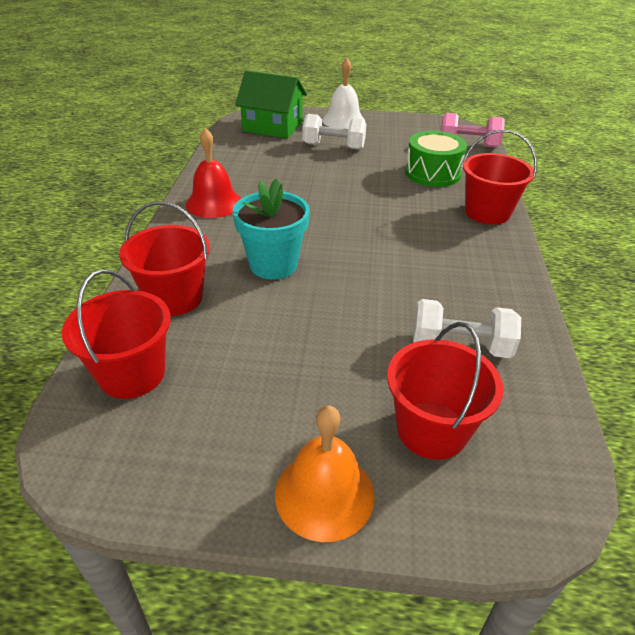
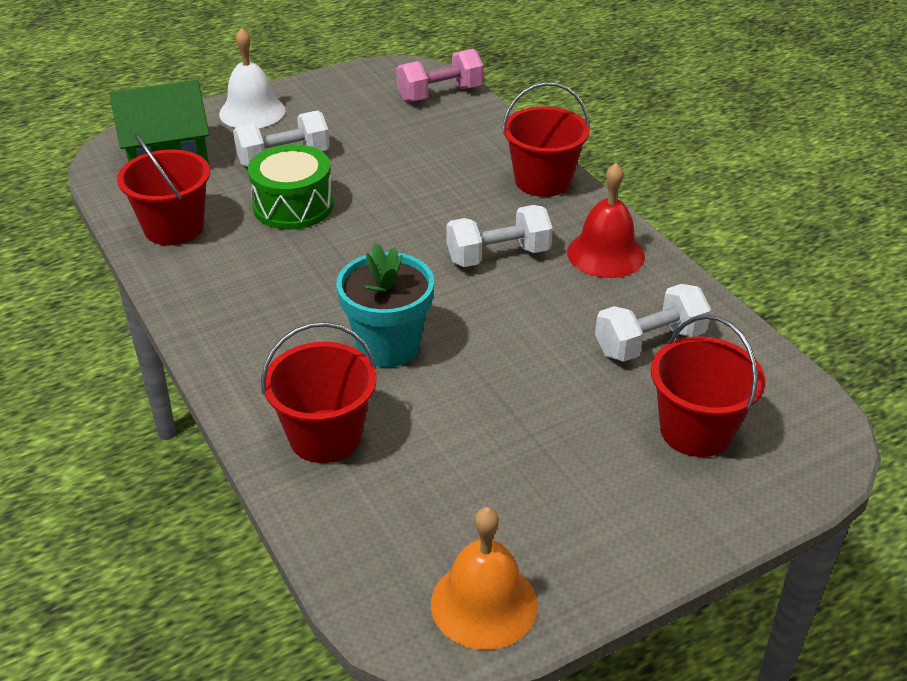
camera: 35 degrees left, 0 degrees up
(132, 374) = (382, 533): red bucket -> red bucket (174, 227)
(214, 203) = (225, 302): red bell -> red bell (605, 254)
(324, 494) = (666, 529): orange bell -> orange bell (484, 603)
(406, 243) = (498, 256): none -> white dumbbell
(432, 173) = (439, 151): green drum -> green drum (293, 206)

